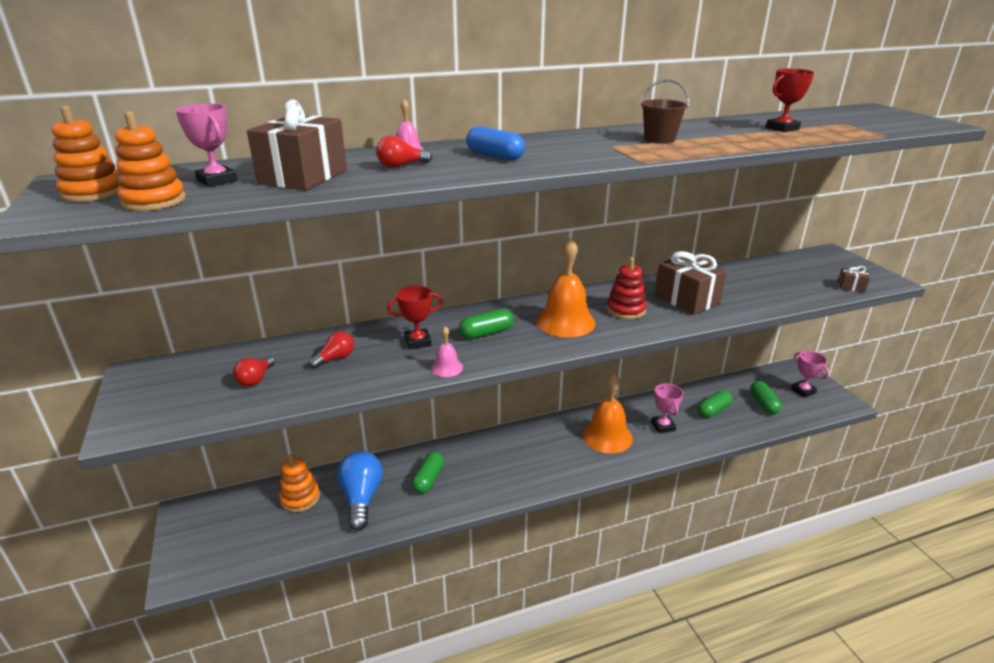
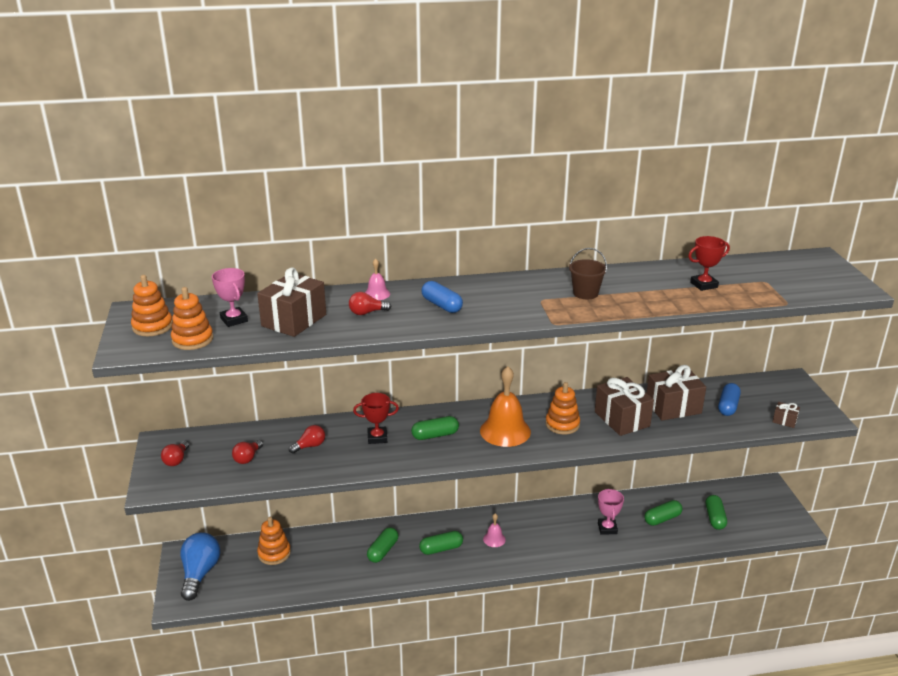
camera: 10 degrees right, 0 degrees up
(158, 391) = (176, 460): none -> red light bulb
(361, 498) = (324, 560): blue light bulb -> blue light bulb (200, 573)
(447, 368) = (394, 464): pink bell -> pink bell (494, 539)
(494, 469) = (441, 549): none -> green capsule
(607, 436) = (551, 531): orange bell -> none
(626, 310) = (562, 424): red stacking toy -> orange stacking toy
(733, 284) = (673, 407): none -> brown gift
(787, 279) = (728, 406): none -> blue capsule
(803, 391) = (761, 509): pink trophy -> none

